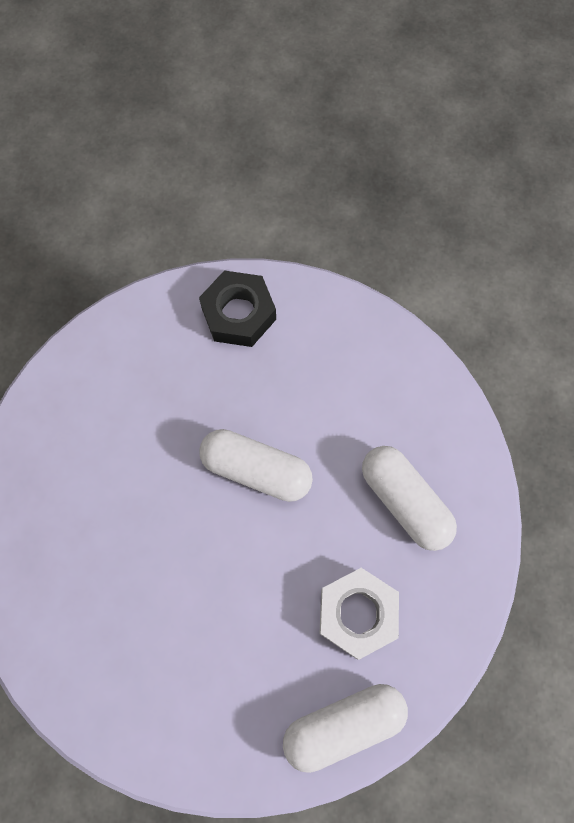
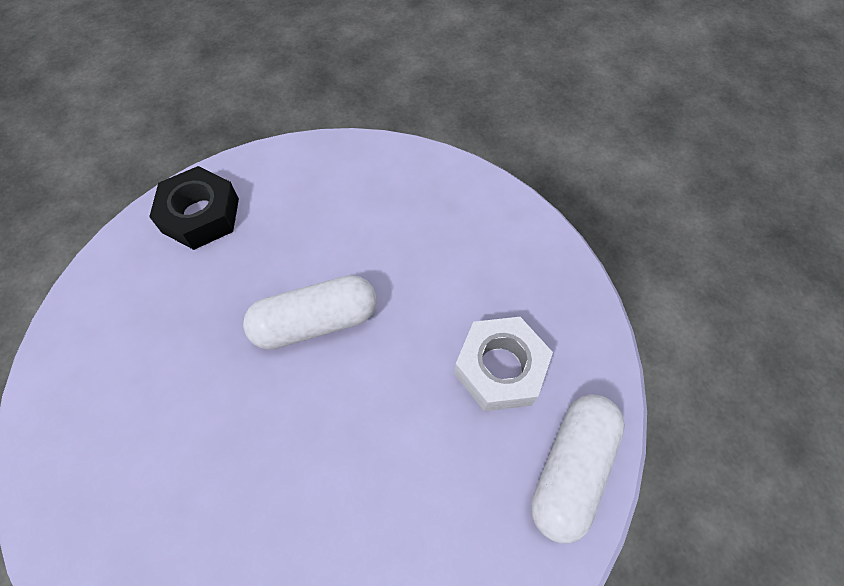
camera: 40 degrees left, 10 degrees down
(405, 501) = (460, 255): white capsule -> none

